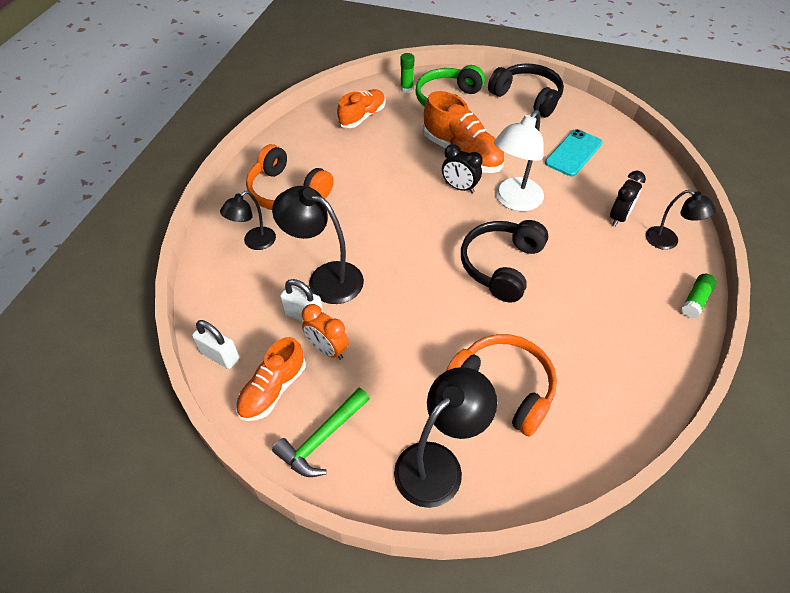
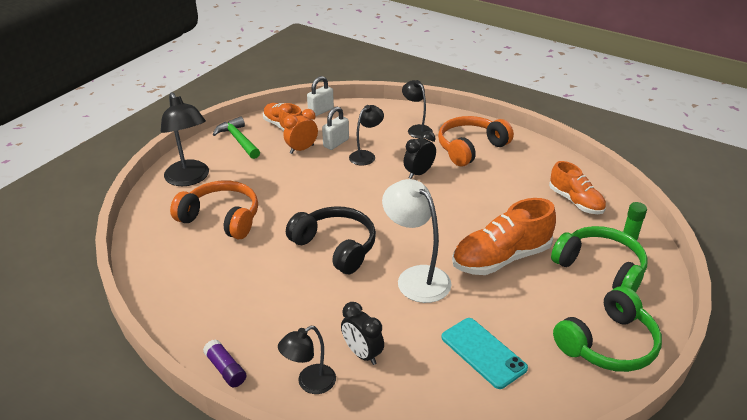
camera: 105 degrees right, 15 degrees down
(325, 278) = (366, 155): black lamp -> black lamp, size x0.61
(459, 187) = (447, 245): black clock -> black clock (419, 173)
(503, 387) = (221, 218): orange headphones -> orange headphones turned 120 degrees counterclockwise
(527, 97) = (608, 344): black headphones -> green headphones
(695, 300) = (225, 369): green glue stick -> purple glue stick

